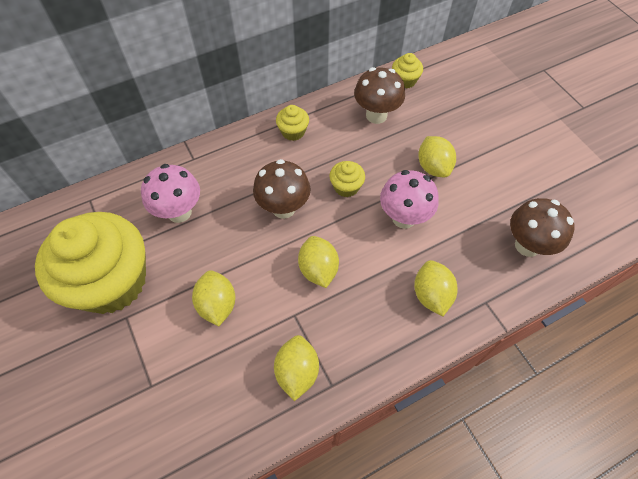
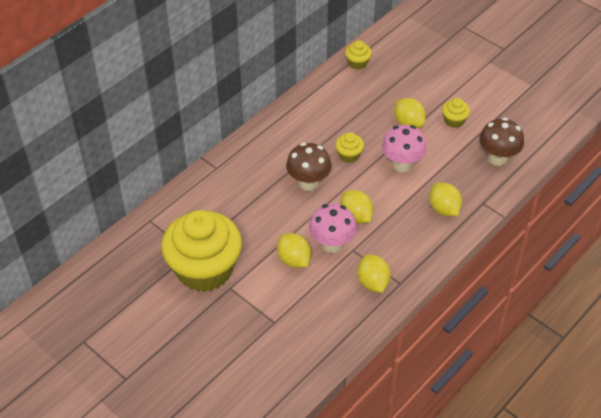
camera: 20 degrees left, 10 degrees down
(179, 212) = (228, 208): pink mushroom -> pink mushroom (332, 244)
(293, 132) = (286, 126): yellow cupcake -> yellow cupcake (454, 120)
(376, 115) = (347, 96): brown mushroom -> none

